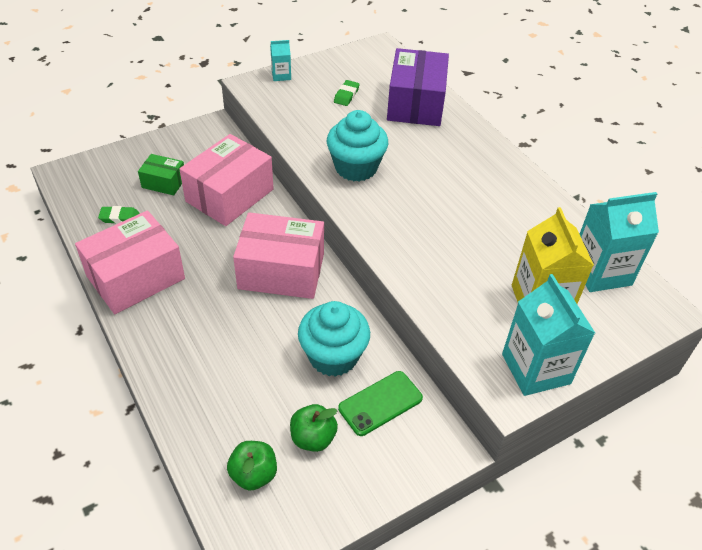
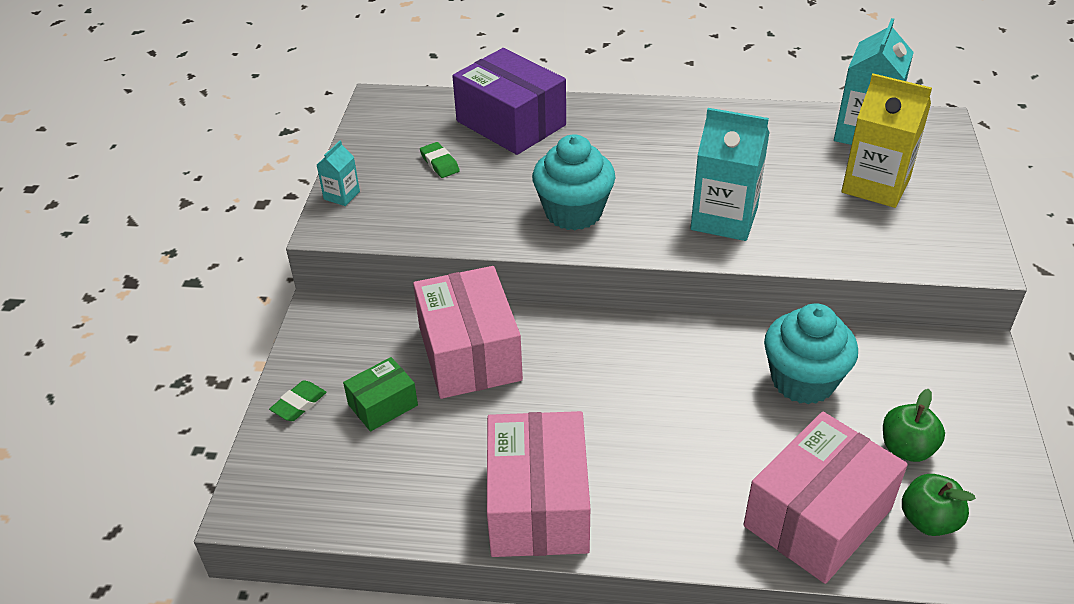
camera: 50 degrees left, 5 degrees down
(119, 217) = (408, 477): green eraser -> green eraser (299, 404)
(281, 271) = (641, 365): pink box -> pink box (817, 517)
(380, 403) = (891, 375): green phone -> none
(536, 369) = (958, 230): turquoise carton -> turquoise carton (724, 218)

